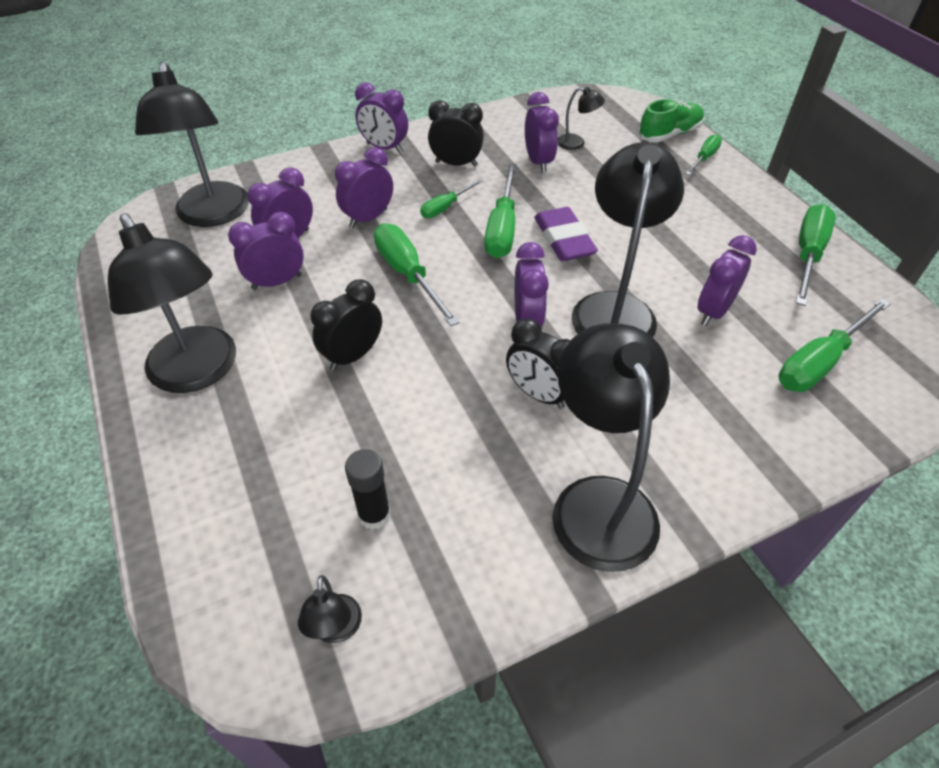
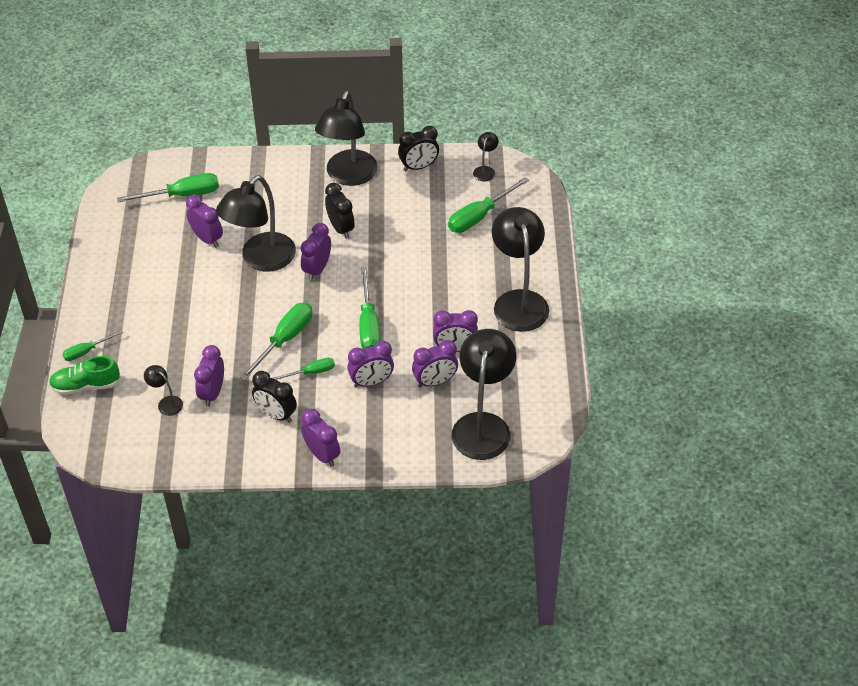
camera: 155 degrees left, 0 degrees up
(353, 356) = (428, 282): black clock -> black clock (419, 167)
(374, 515) = (452, 203): black glue stick -> none
(563, 239) = (251, 316): purple eraser -> none
(713, 311) = (207, 239): purple clock -> purple clock turned 105 degrees counterclockwise
(807, 255) = (111, 252): green screwdriver -> green screwdriver (479, 216)

